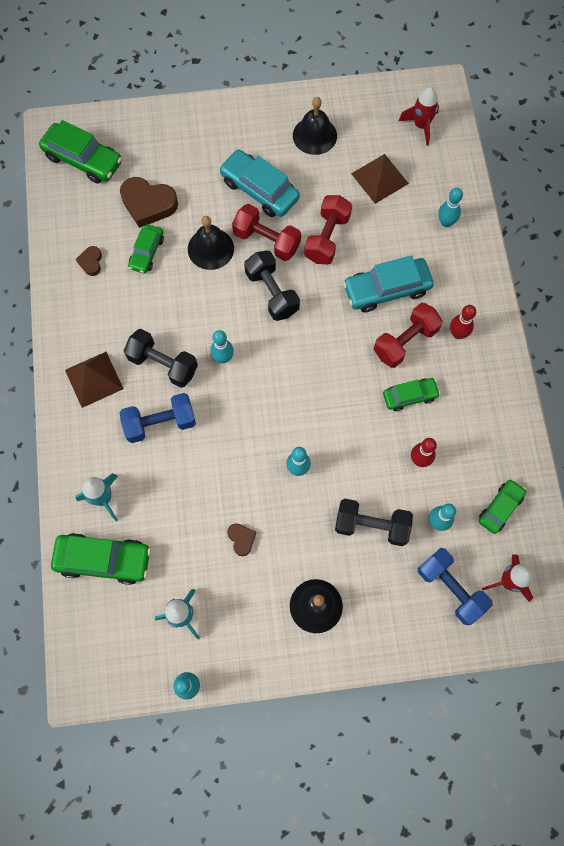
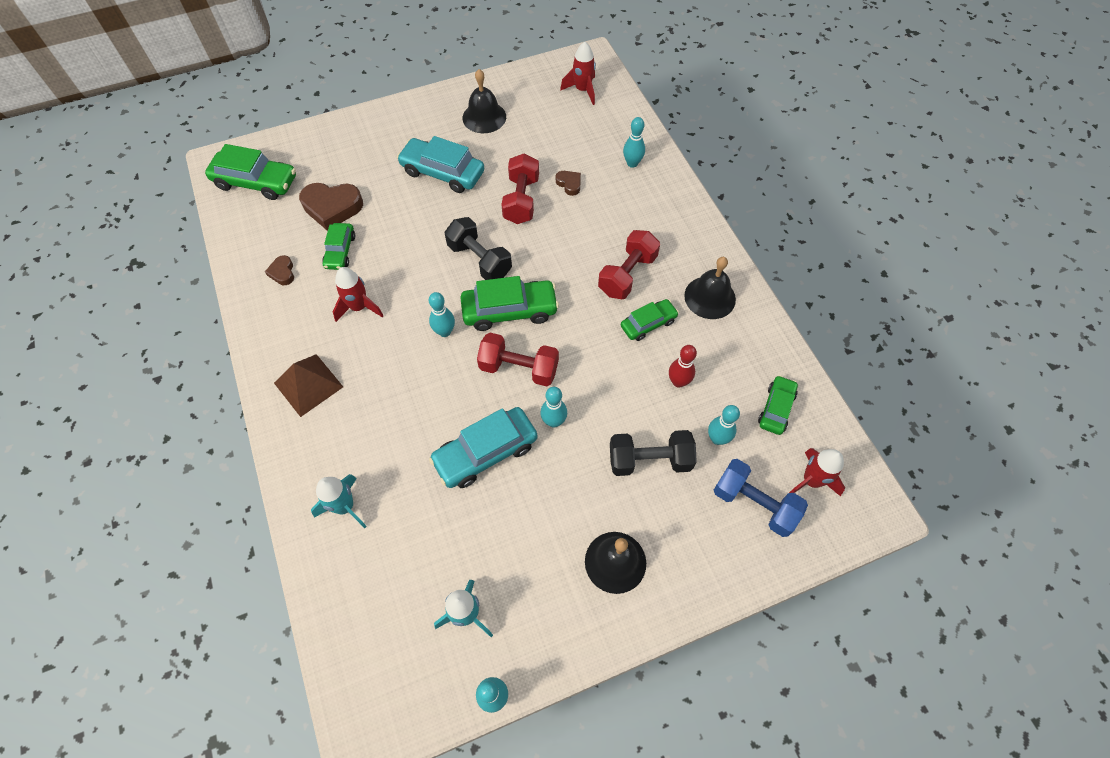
camera: 15 degrees left, 10 degrees down
(103, 560) = (359, 575): green car -> green car (509, 310)
(152, 314) = (359, 307): none -> red rocket
(160, 423) = (392, 412): blue dumbbell -> none
(163, 364) = (381, 352): black dumbbell -> none
(210, 248) = (406, 234): black bell -> black bell (710, 297)
(241, 539) = (512, 511): brown heart -> brown heart (569, 184)
(267, 240) = (461, 215): red dumbbell -> red dumbbell (519, 368)
(379, 178) = (557, 140): brown pyramid -> none
(386, 289) = (594, 232): turquoise car -> turquoise car (485, 452)
(458, 334) = (676, 256): red bowling pin -> none

